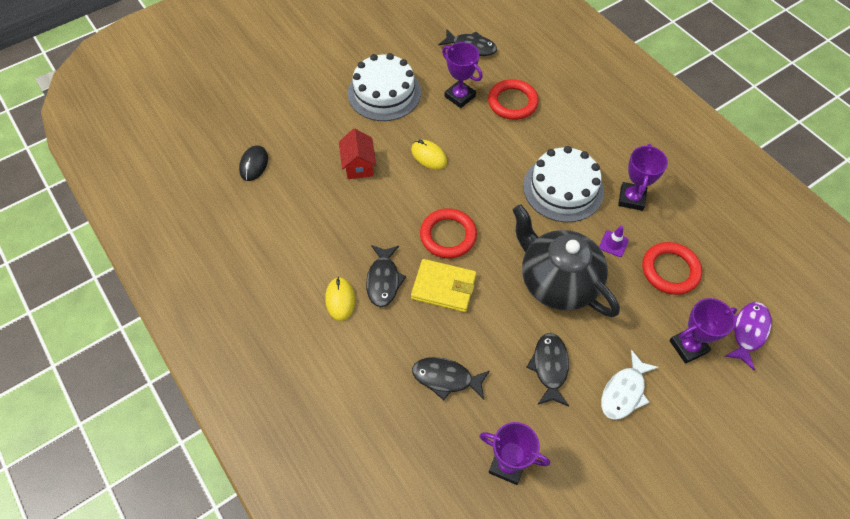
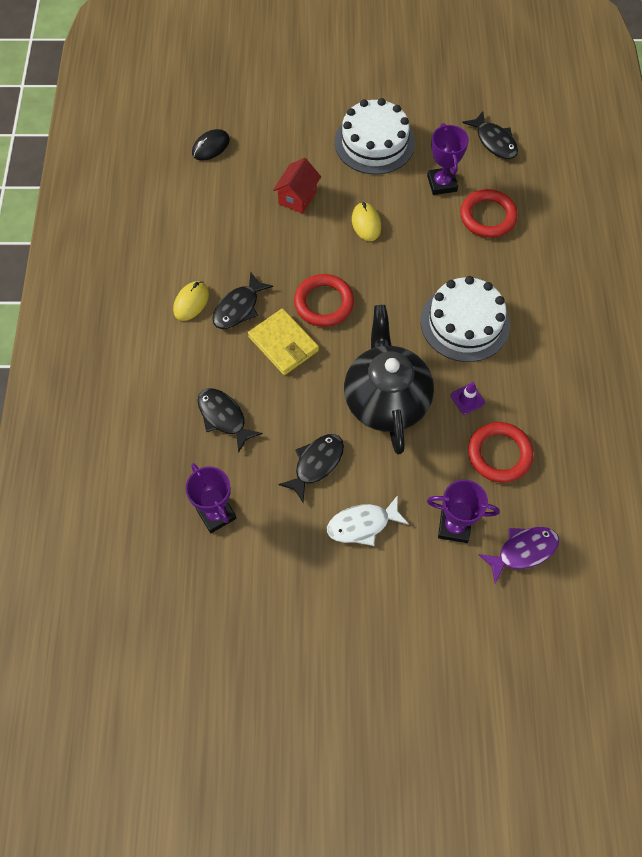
camera: 35 degrees right, 5 degrees up
(631, 198) = (522, 370): purple trophy -> none

